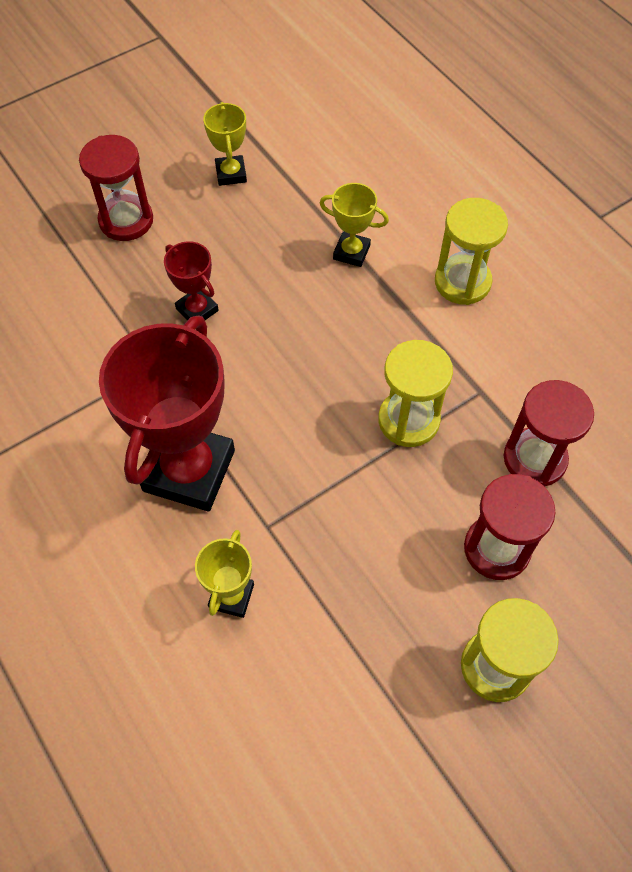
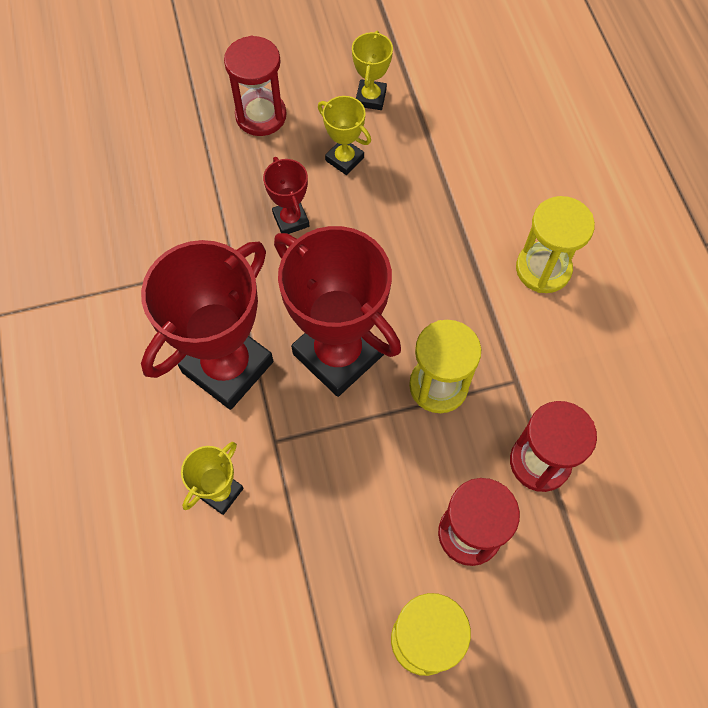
camera: 20 degrees right, 5 degrees up
(297, 422) = (338, 354): none -> red trophy
(351, 252) = (451, 207): yellow trophy -> yellow trophy (344, 159)

